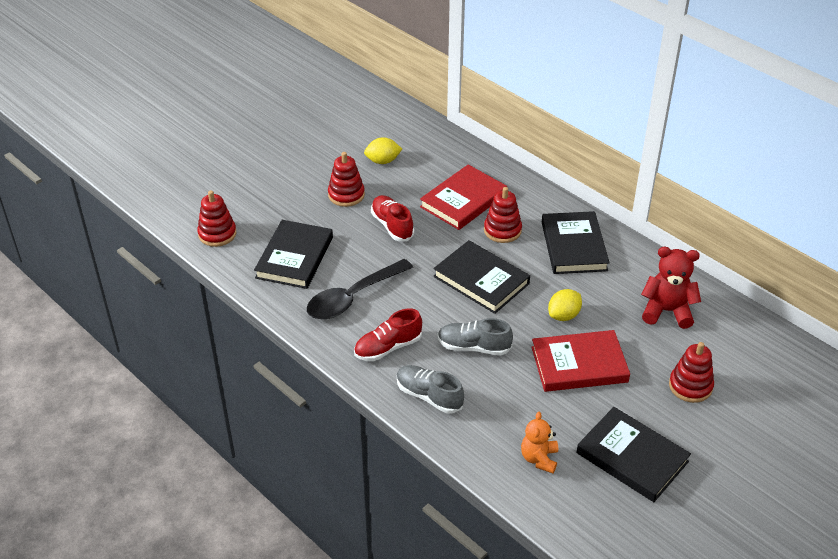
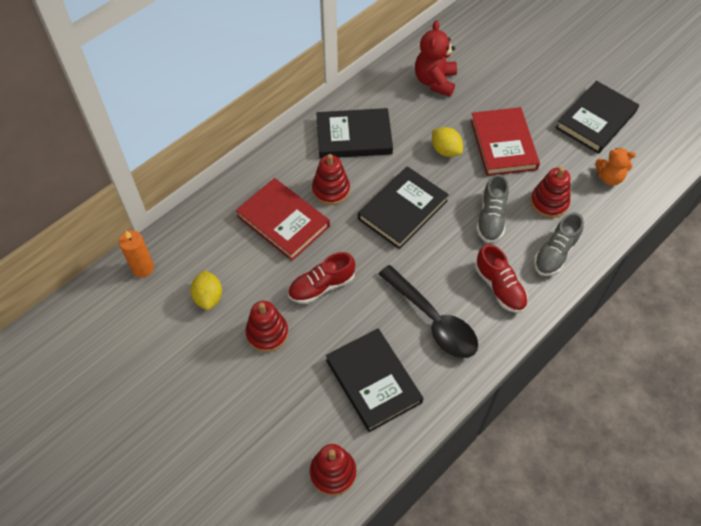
camera: 90 degrees left, 15 degrees up
(295, 257) = (373, 381): black book -> black book turned 45 degrees clockwise
(412, 125) = (143, 268): none -> orange candle
(690, 386) = (517, 77): red stacking toy -> red stacking toy (549, 202)

